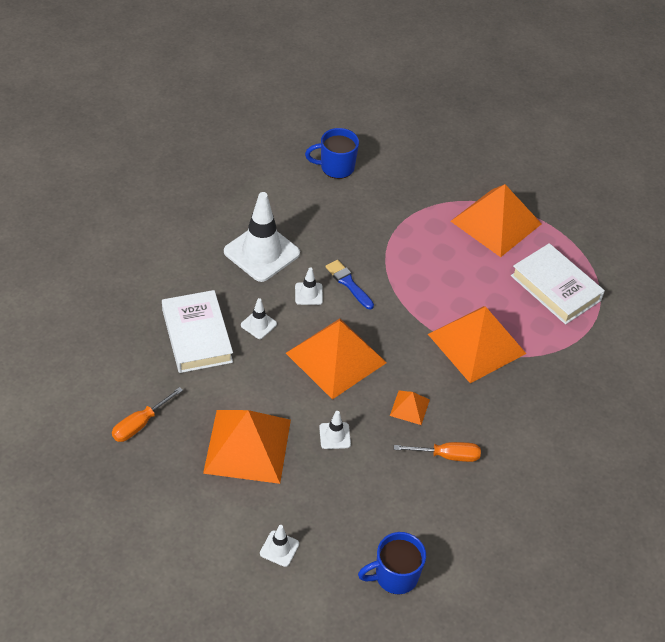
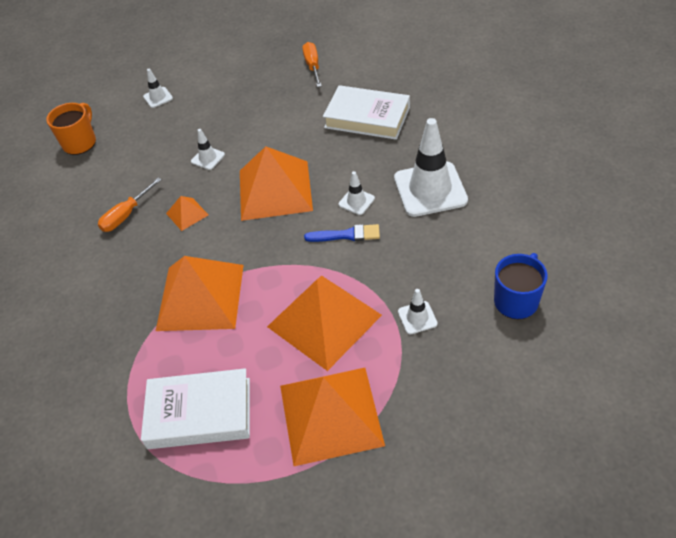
camera: 135 degrees right, 0 degrees up
(247, 446) = (245, 110): orange pyramid -> orange pyramid (324, 321)
(258, 324) = (349, 156): white traffic cone -> white traffic cone (417, 317)
(395, 576) = (80, 142): blue mug -> orange mug

